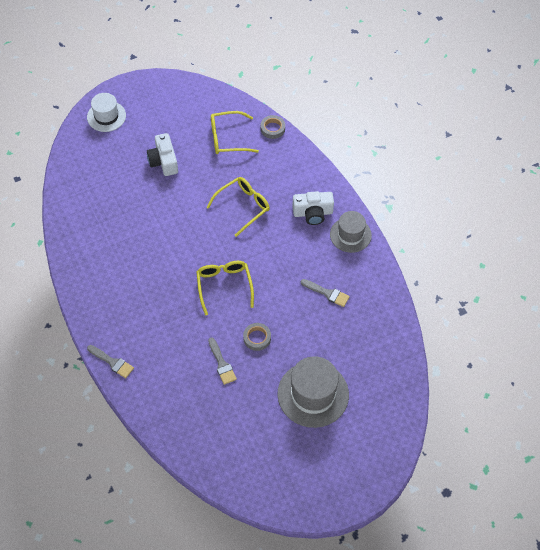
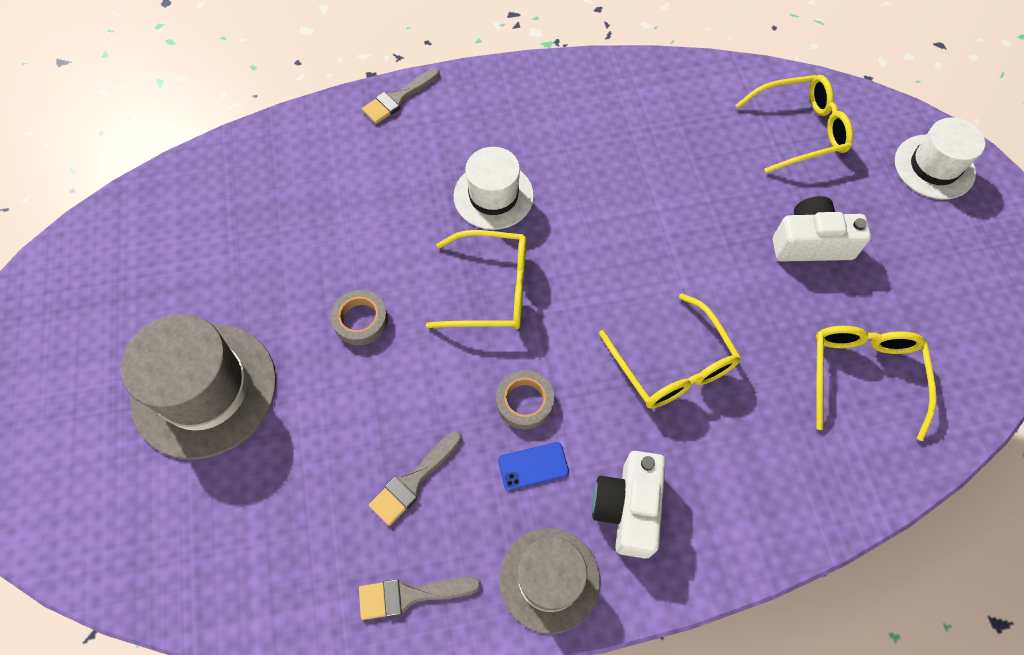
camera: 105 degrees right, 5 degrees up
(95, 171) = (799, 130): none -> yellow glasses
(168, 298) = (493, 196): none -> white hat
(222, 364) = (331, 251): grey brush -> grey brush (411, 595)
(272, 128) = (886, 480): grey tape -> grey tape (524, 402)
(306, 250) = (533, 466): none -> blue phone

